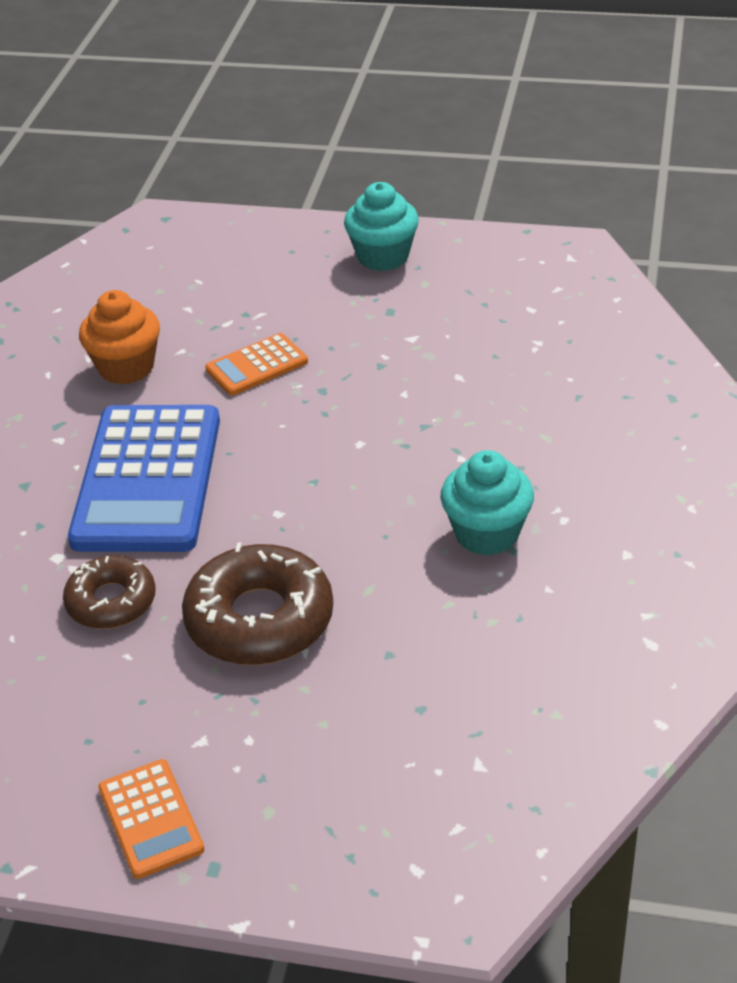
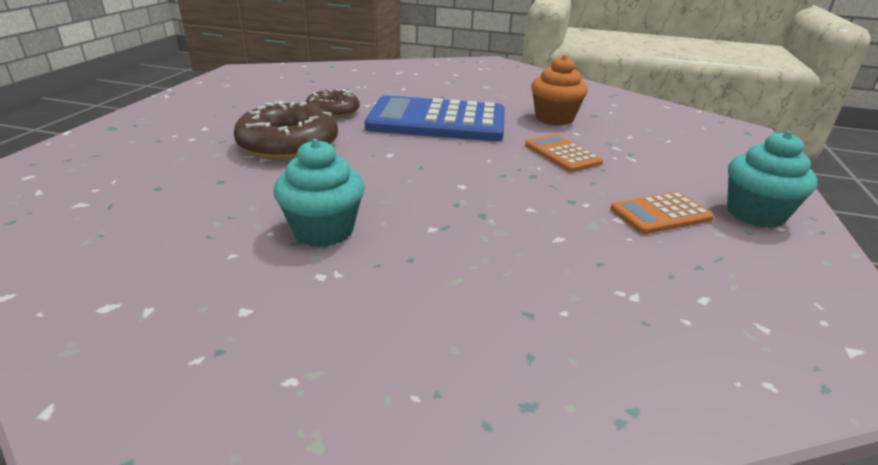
camera: 90 degrees right, 10 degrees down
(151, 819) = (163, 116): orange calculator -> orange calculator (660, 214)

